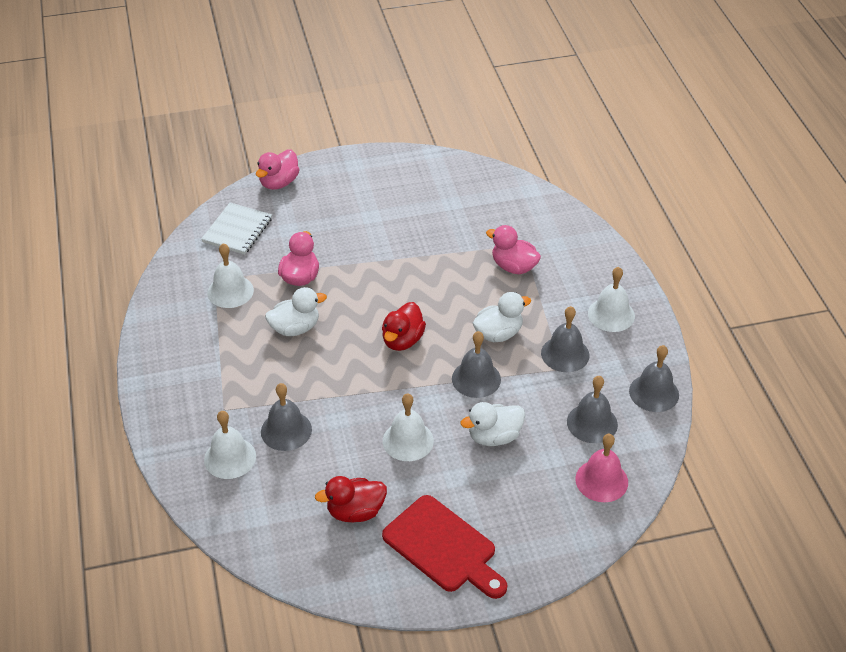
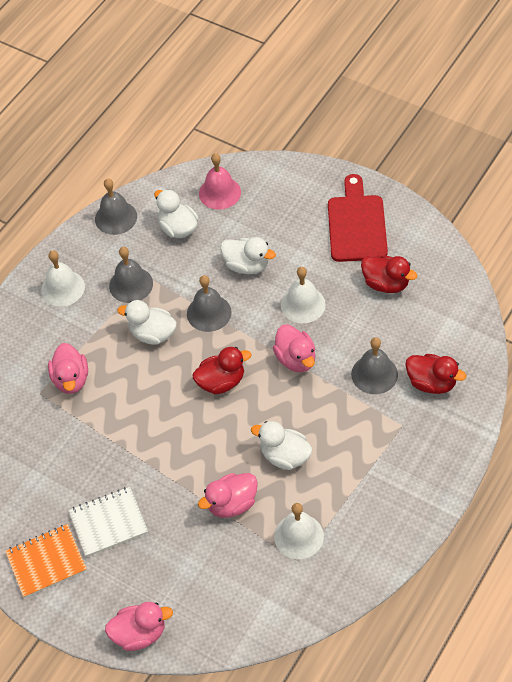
camera: 130 degrees left, 10 degrees up
(230, 458) = (431, 383): white bell -> red duck
(237, 230) = (230, 603): white notebook -> white notebook (108, 523)
(363, 396) = (296, 359): none -> pink duck
(384, 174) = (46, 562): none -> orange notebook
(592, 423) = (178, 228): grey bell -> white duck

